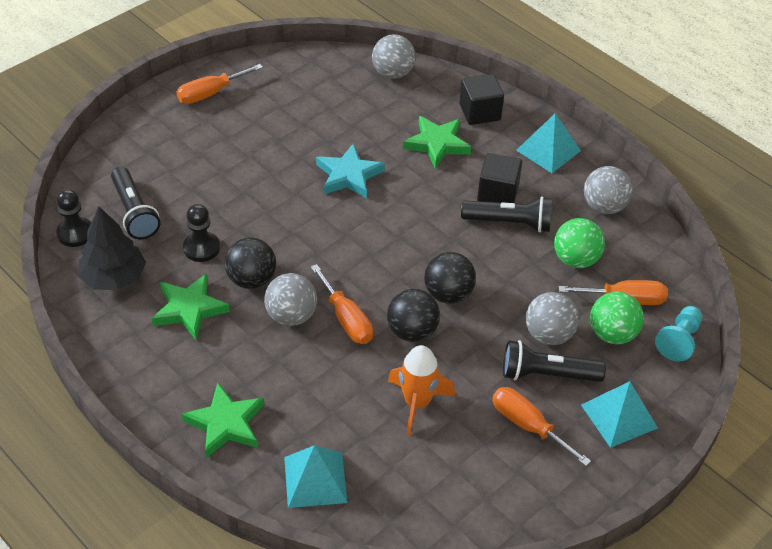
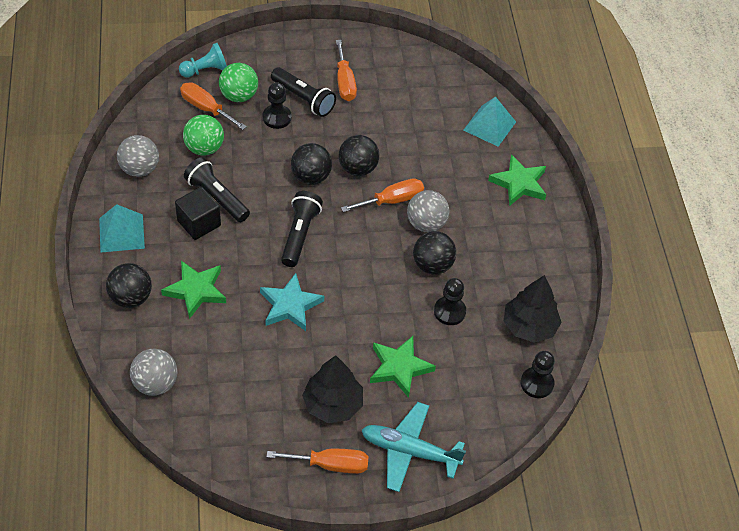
camera: 145 degrees left, 5 degrees up
(134, 212) = (479, 374): black flashlight -> black flashlight (299, 235)
(155, 131) = (409, 451): none -> turquoise plane
(189, 309) = (491, 269): green star -> green star (399, 368)
(244, 129) = (333, 404): none -> black tree
(346, 319) = (392, 200): orange screwdriver -> orange screwdriver turned 60 degrees clockwise
(417, 403) = (395, 129): orange rocket -> none
(479, 112) = (131, 298): black cube -> black ball
(548, 335) = (277, 117): grey ball -> black pawn
(619, 416) = (289, 58): turquoise pyramid -> none

